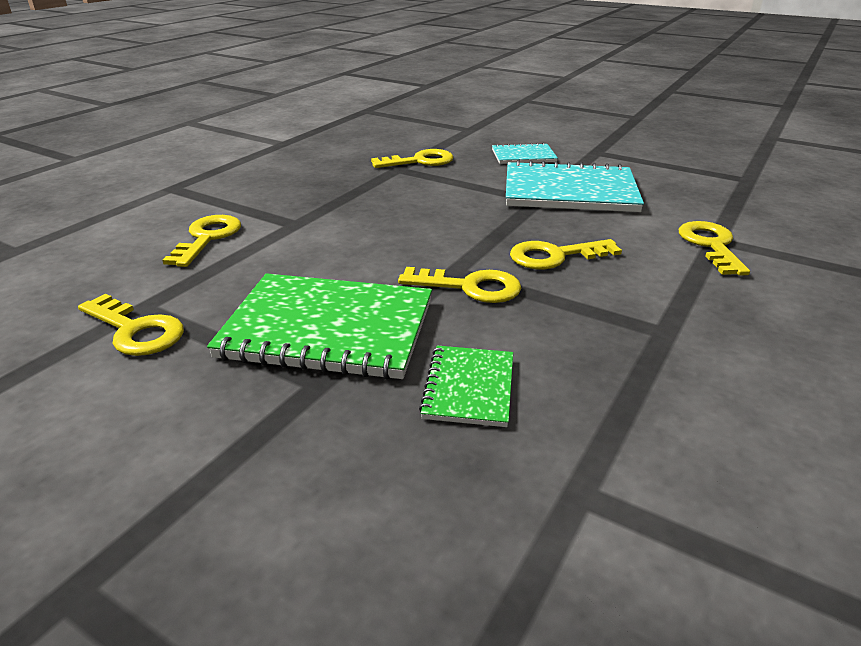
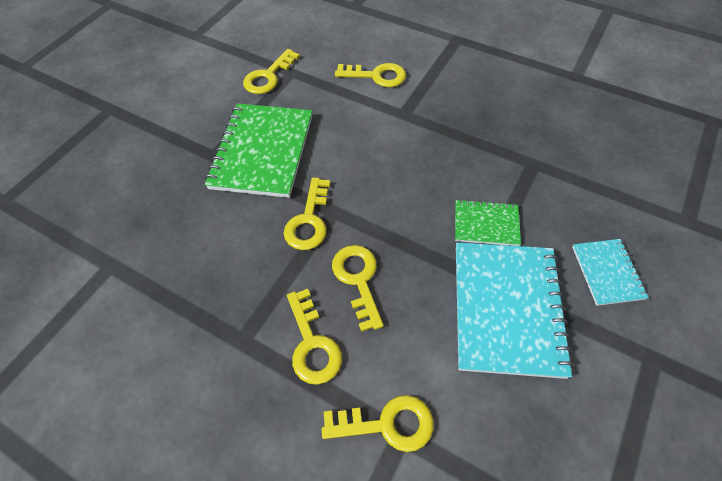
camera: 90 degrees right, 25 degrees up
(420, 161) = (559, 179): yellow key -> yellow key (312, 344)
(469, 387) = (198, 220): green notebook -> green notebook (486, 224)

